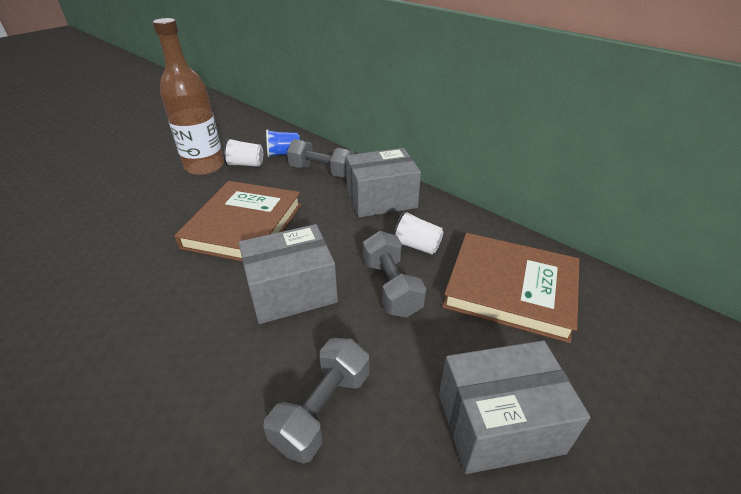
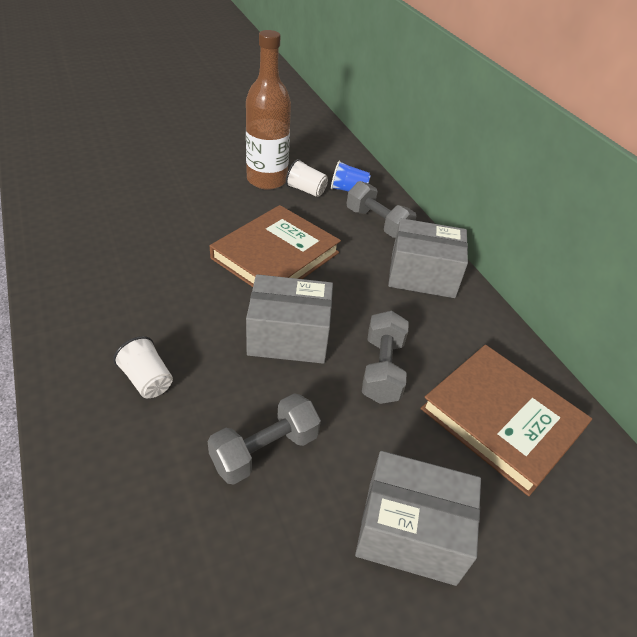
camera: 20 degrees right, 5 degrees up
(416, 246) = (430, 338): white cup -> white cup (147, 380)

